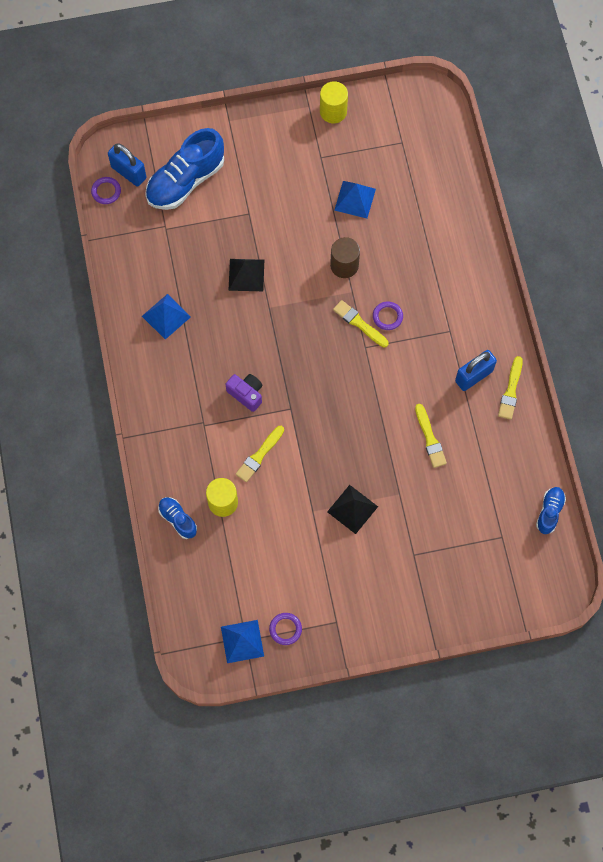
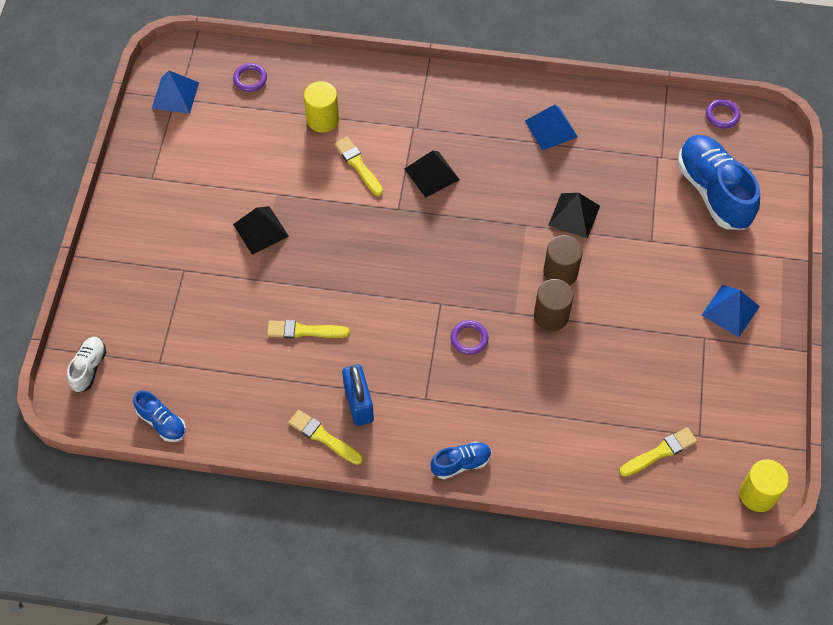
camera: 110 degrees right, 10 degrees down
(128, 172) = (740, 142): blue padlock -> none
(178, 519) = (323, 78): blue shoe -> blue shoe (461, 463)
(246, 394) = (432, 174): purple camera -> black pyramid
(285, 629) = (167, 133): purple ring -> purple ring (250, 79)
(303, 270) = (560, 272): none -> brown cylinder
(333, 111) = (766, 372): yellow cylinder -> yellow cylinder (758, 494)
(355, 199) = (635, 356): blue pyramid -> blue pyramid (730, 310)
(359, 323) = (472, 307): yellow brush -> yellow brush (660, 452)
(529, 589) = (89, 368): none -> white shoe

